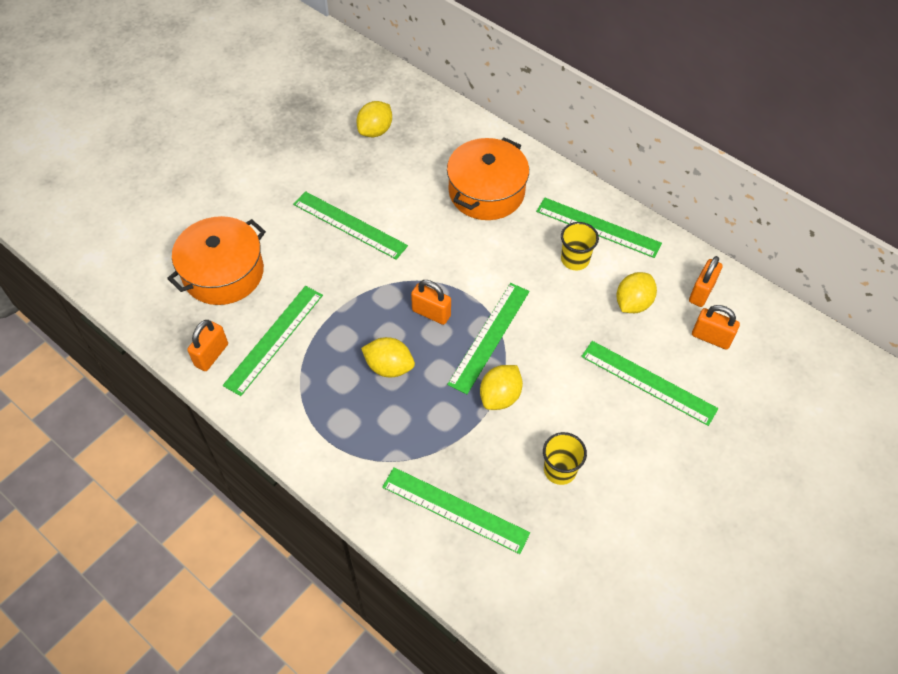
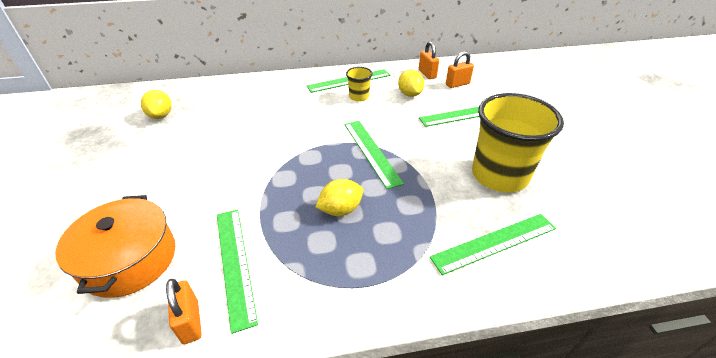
camera: 50 degrees left, 15 degrees down
(349, 225) = (205, 164): green ruler -> none
(431, 313) = (323, 166): orange padlock -> none
(486, 192) = (272, 101): orange pot -> none
(500, 396) = (420, 171): yellow lemon -> none
(560, 470) = (499, 175): yellow cup -> yellow cup, size x2.16

